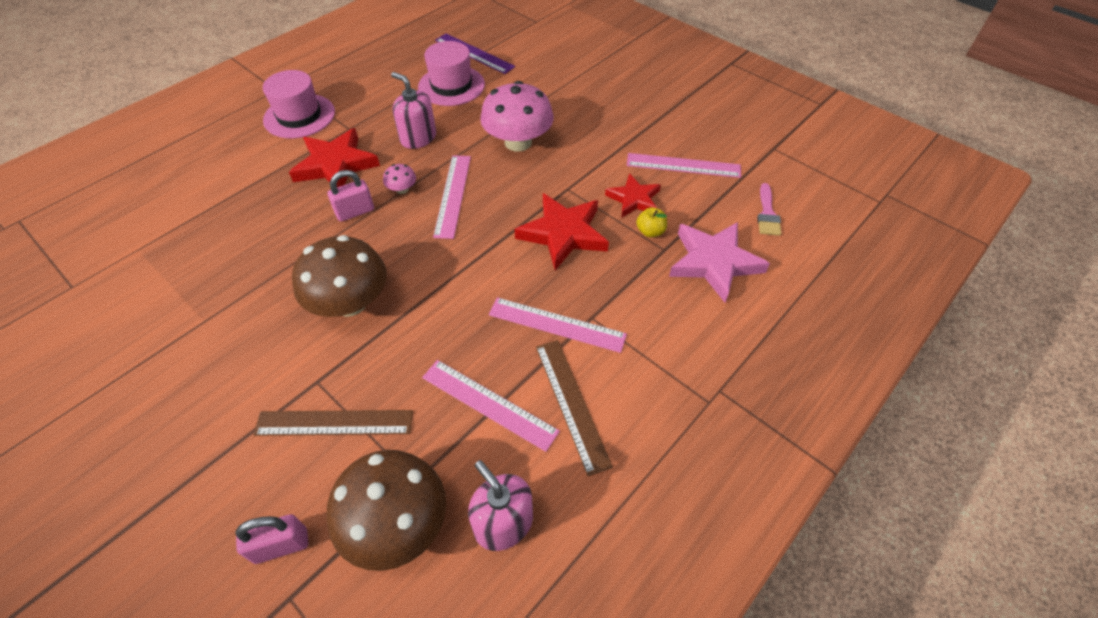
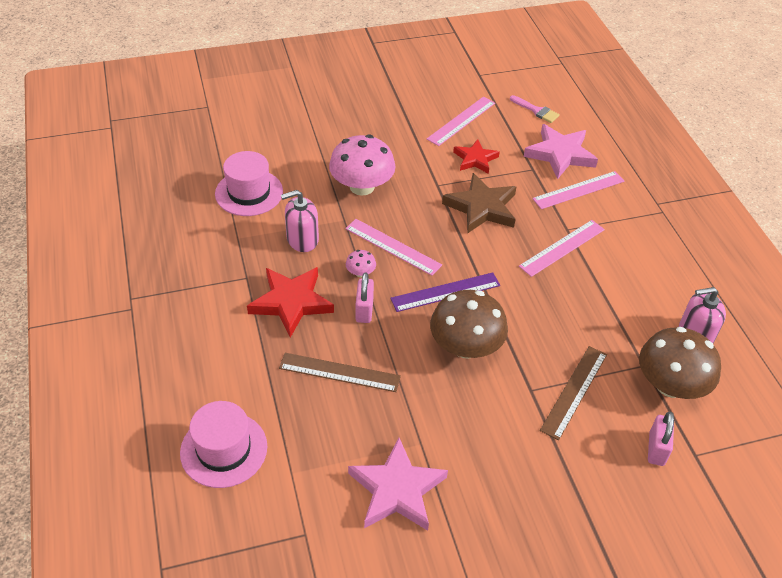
camera: 60 degrees left, 5 degrees down
(140, 327) = (397, 490): none -> pink star
(299, 116) = (194, 305): pink hat -> pink hat (224, 449)
(474, 53) = (215, 161): purple ruler -> purple ruler (445, 292)
(489, 404) = (606, 307): pink ruler -> pink ruler (578, 190)
(563, 234) = (481, 208): red star -> brown star
(571, 403) = (629, 269): brown ruler -> brown ruler (339, 372)
(650, 231) = (512, 167): yellow apple -> none

